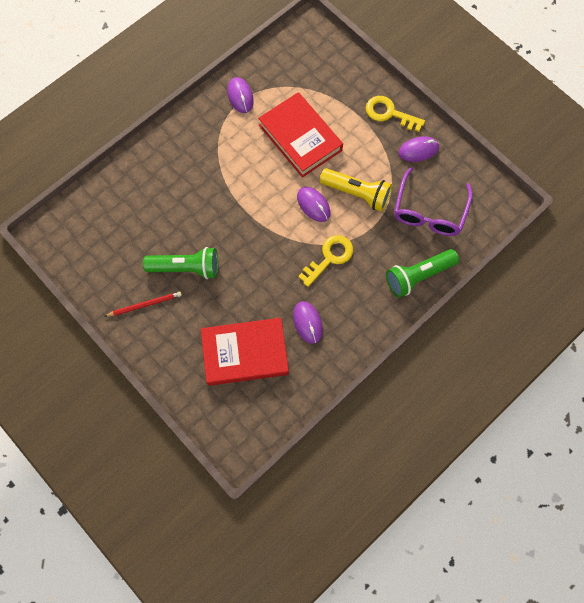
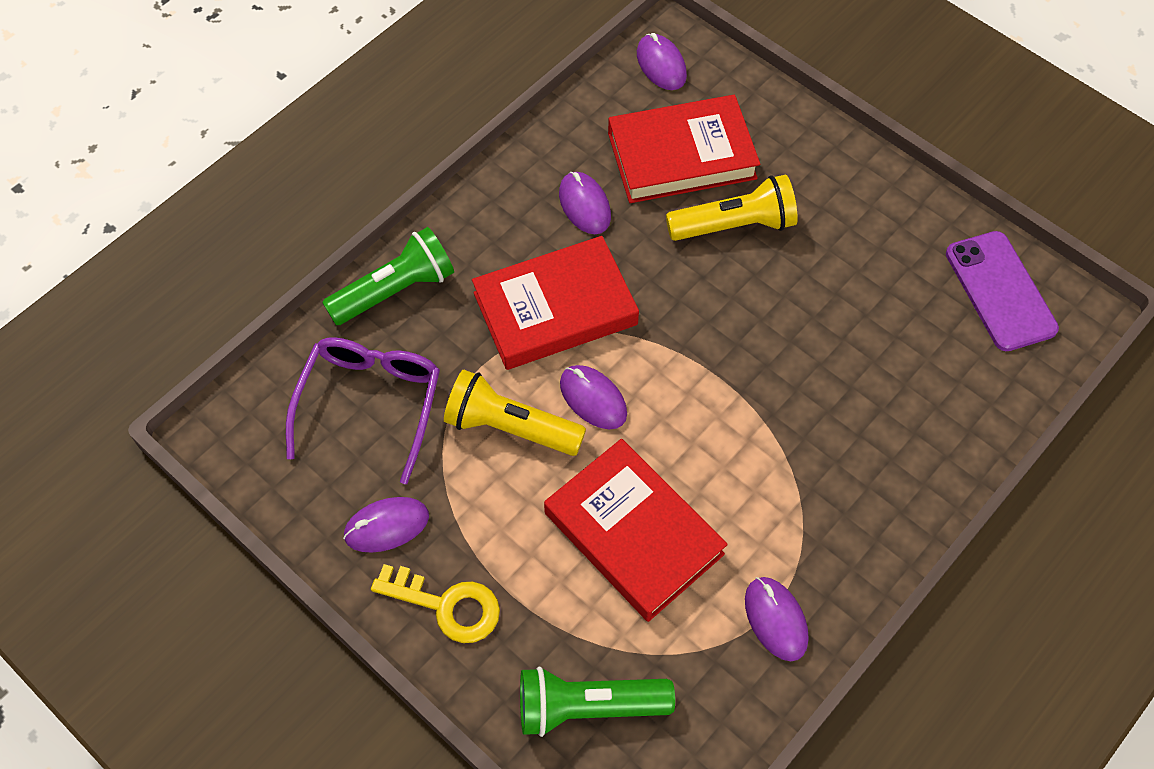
camera: 175 degrees right, 10 degrees down
(83, 248) = (1000, 291): none -> purple phone
(145, 304) = (862, 211): red pencil -> none
(186, 268) = (808, 272): green flashlight -> green flashlight (588, 707)
(221, 302) = (734, 225): none -> yellow flashlight
(247, 426) = (661, 65): none -> purple mouse
(329, 257) = (555, 308): yellow key -> red book

